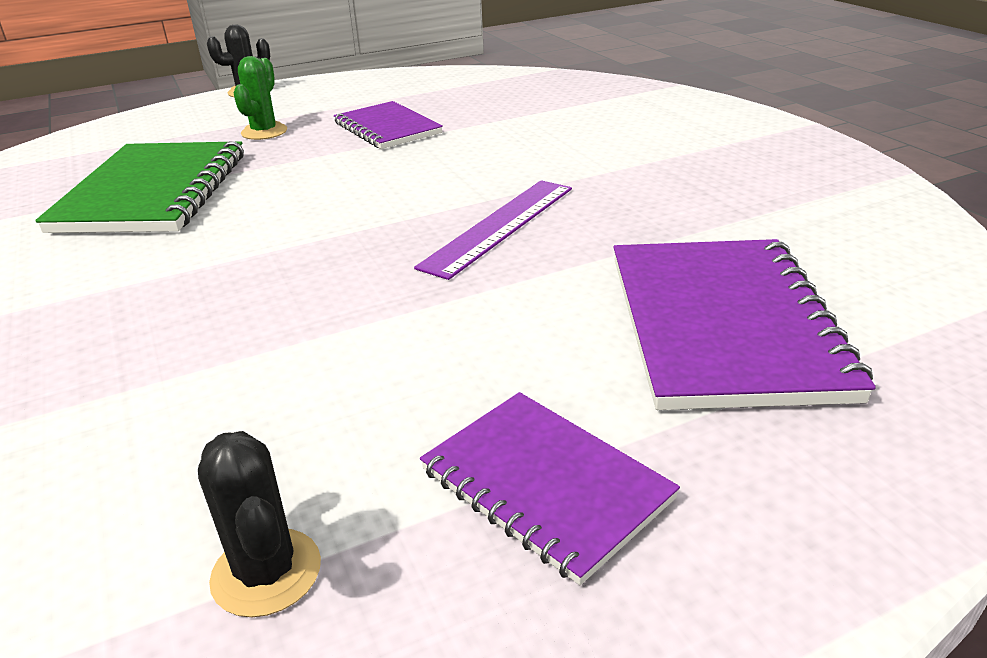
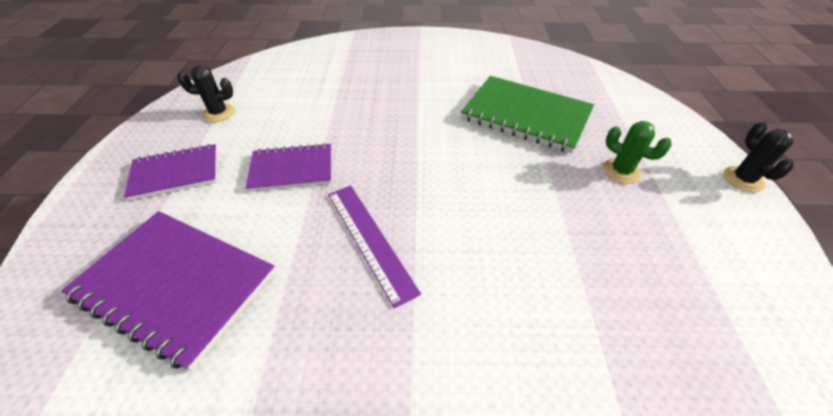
camera: 115 degrees right, 15 degrees up
(387, 128) = (602, 241): purple notebook -> purple notebook (292, 169)

